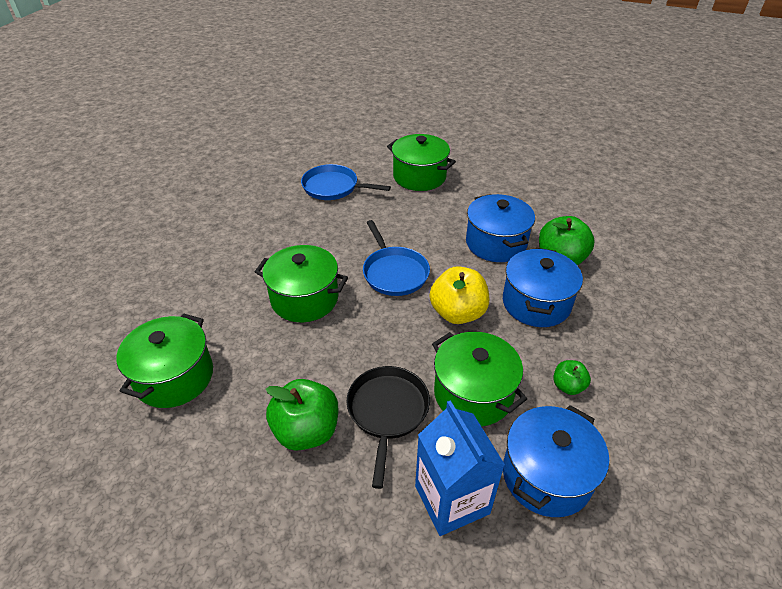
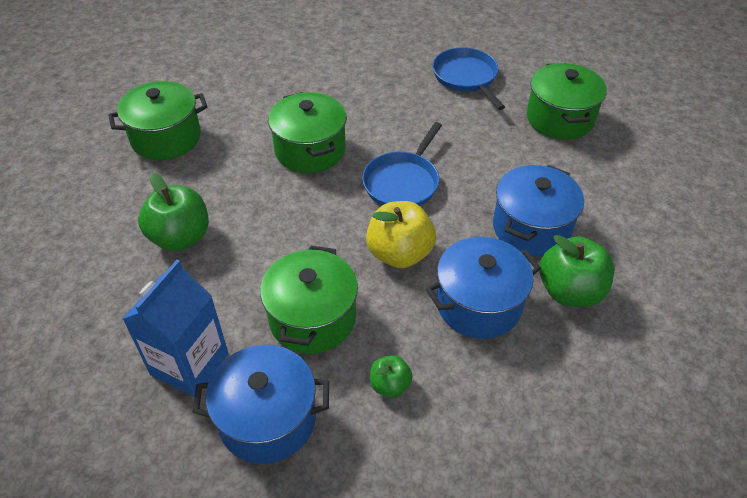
camera: 50 degrees right, 5 degrees up
(387, 411) = (241, 272): black pan -> none

